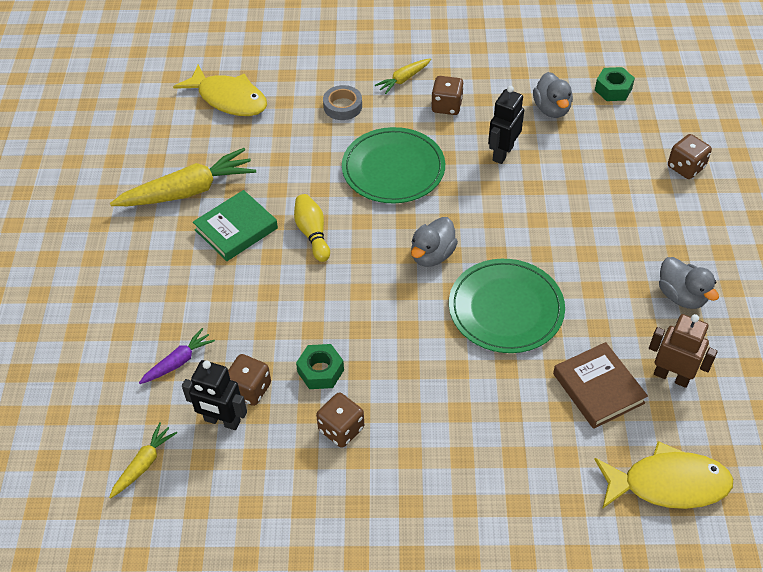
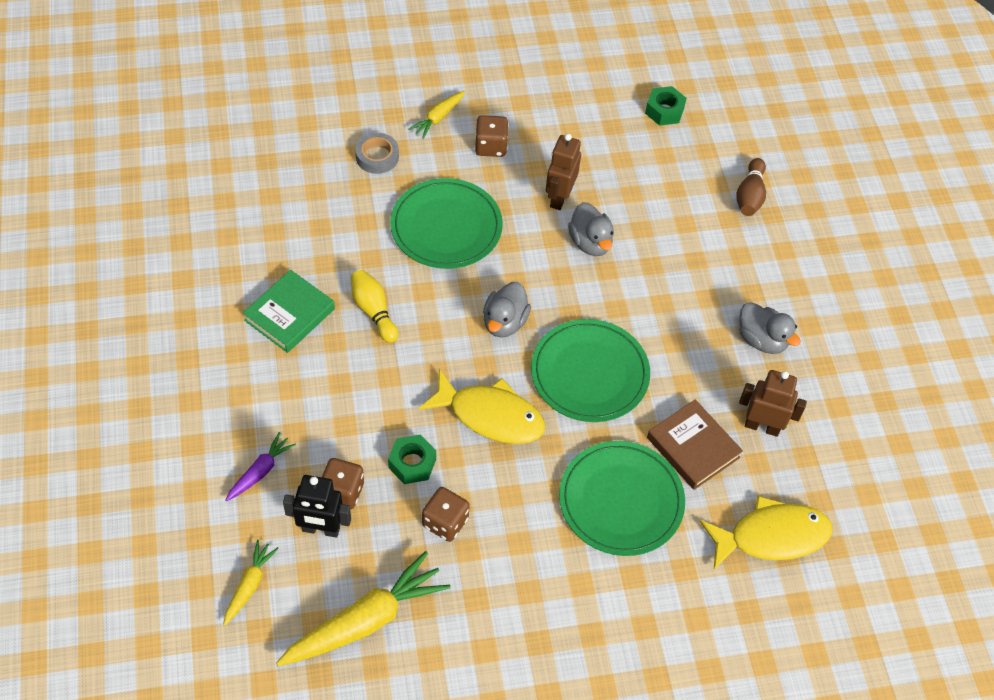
camera: 15 degrees left, 5 degrees up
(188, 191) = (226, 275): yellow carrot -> yellow carrot (365, 621)
(229, 99) = (247, 158): yellow fish -> yellow fish (490, 415)
(502, 153) = (559, 197): black robot -> brown robot
(518, 430) = (621, 500): none -> green plate
(551, 109) = (603, 140): grey duck -> grey duck (590, 242)
(685, 167) = (750, 196): brown dice -> brown bowling pin

